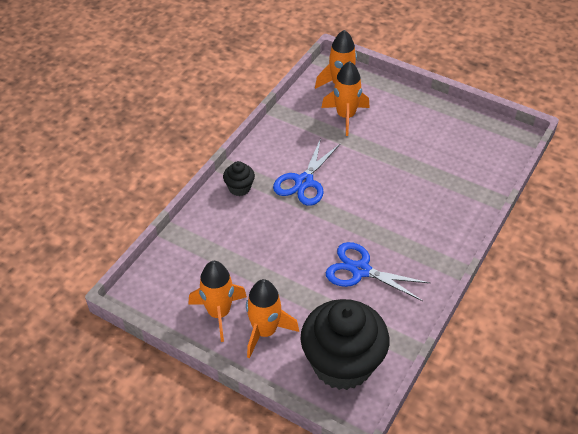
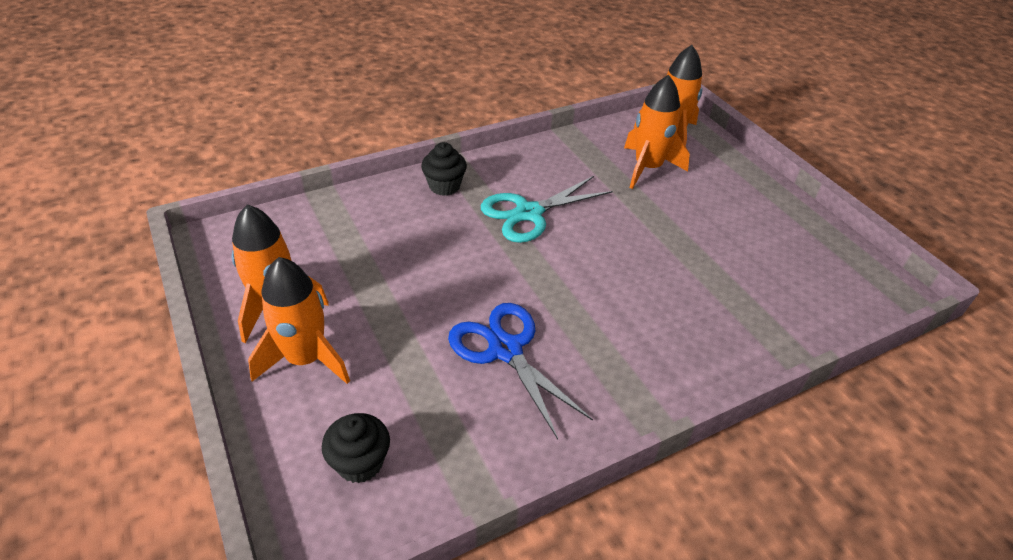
camera: 30 degrees right, 5 degrees down
(304, 182) = (529, 213): blue scissors -> turquoise scissors
(342, 364) = (360, 463): black cupcake -> black cupcake, size x0.43

